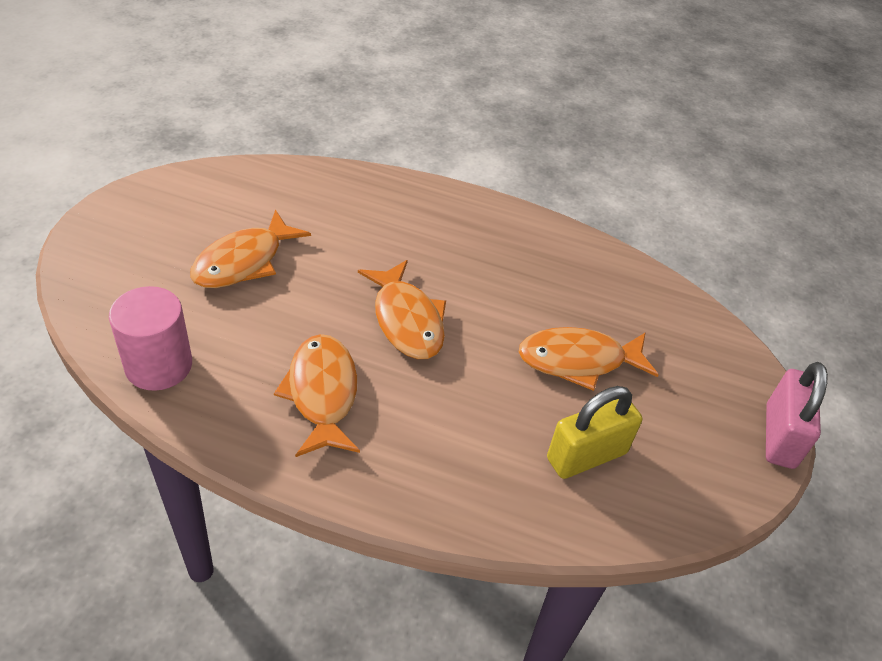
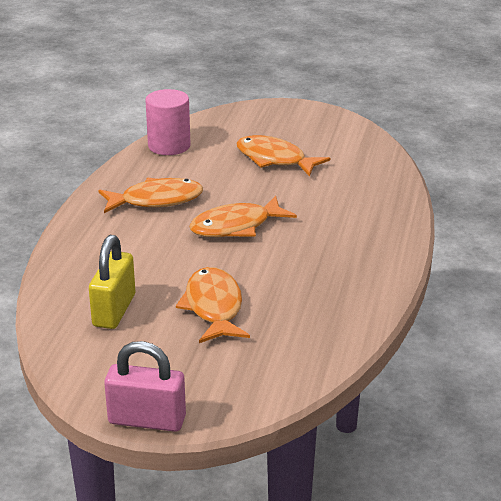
camera: 90 degrees right, 15 degrees down
(586, 456) = (114, 310): yellow padlock -> yellow padlock turned 45 degrees clockwise

